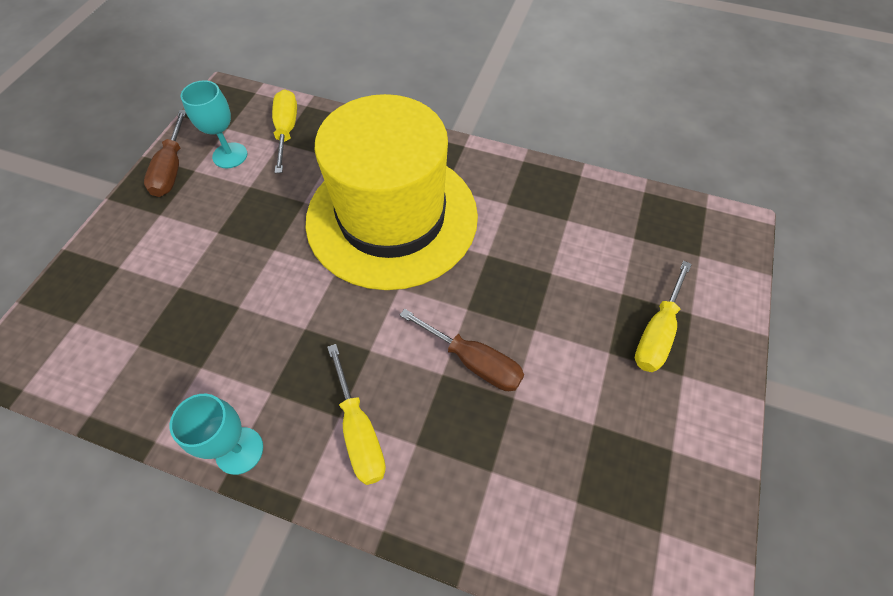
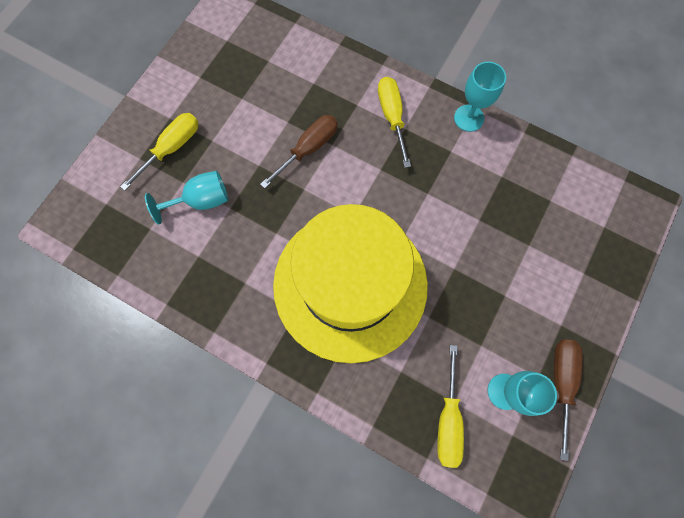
camera: 170 degrees left, 15 degrees up
(473, 361) = (308, 149): brown screwdriver -> brown screwdriver turned 90 degrees clockwise
(589, 275) = (201, 201): none -> turquoise goblet

